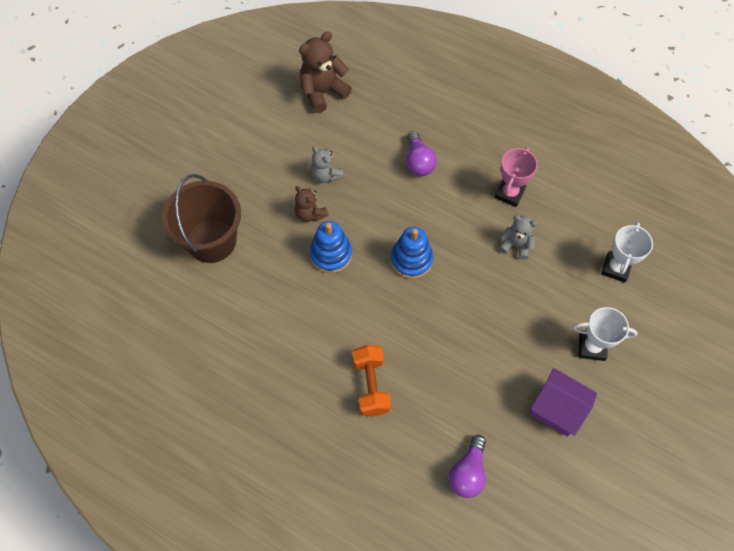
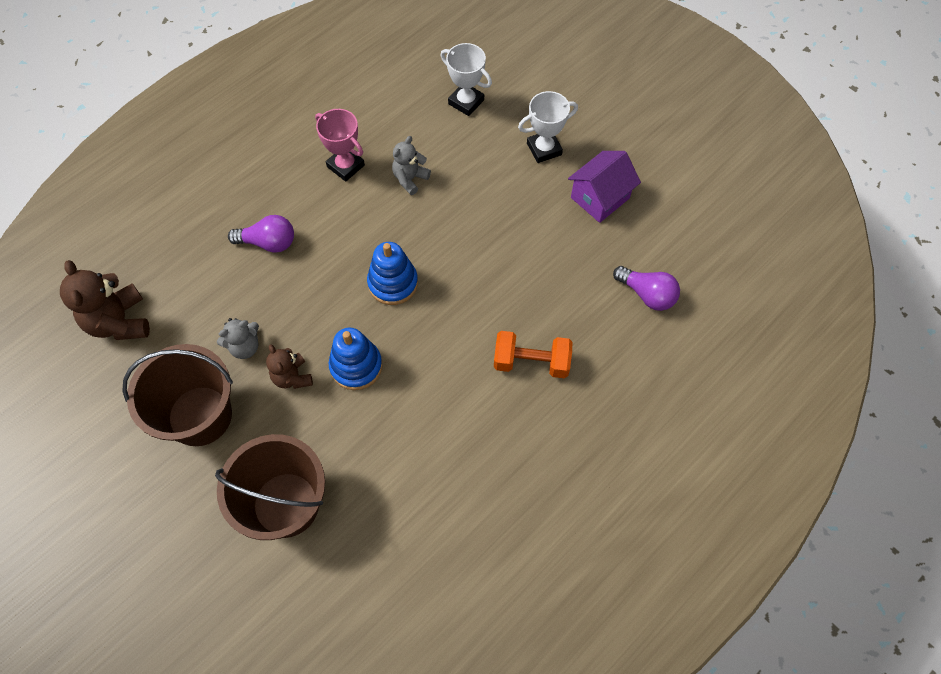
camera: 75 degrees left, 0 degrees up
(265, 165) = (200, 416): none -> brown bucket
(310, 214) = (292, 377): brown teddy bear -> brown teddy bear turned 90 degrees clockwise
(591, 347) = (544, 149): white trophy -> white trophy turned 45 degrees clockwise

